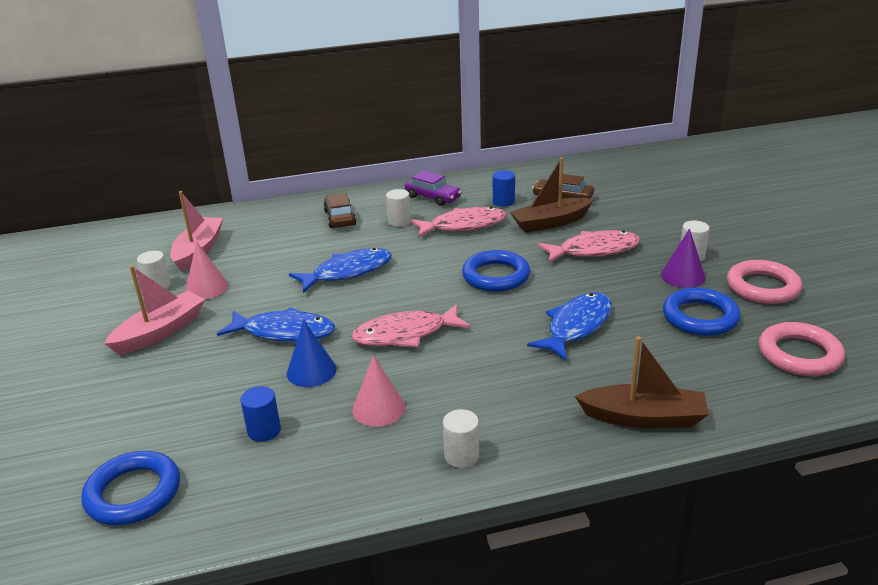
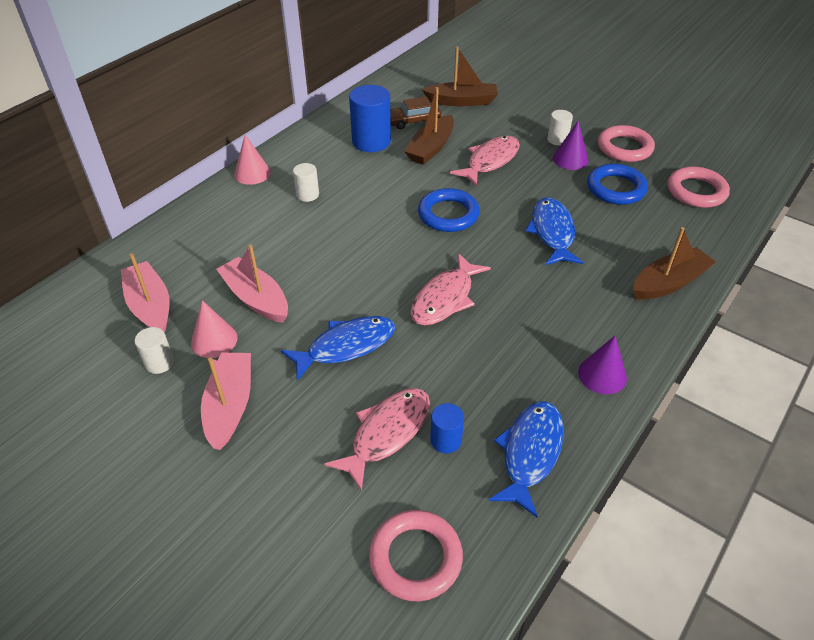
camera: 40 degrees left, 15 degrees up
(133, 493) = (415, 558): blue ring -> pink ring
(268, 274) = (256, 298): none -> pink boat
(311, 371) = (415, 369): blue cone -> none
(340, 218) = (248, 212): brown car -> none
(347, 272) = (326, 264): blue fish -> blue fish (530, 453)
(378, 408) = (504, 371): pink cone -> pink cone (252, 173)
(433, 197) = (306, 159): purple car -> none
(461, 456) = (602, 375): white cylinder -> purple cone
(463, 226) = (367, 177): pink fish -> pink fish (386, 433)
(503, 202) = (371, 141): blue cylinder -> blue cylinder, size x1.85
(632, 197) = (462, 101): none -> brown boat

